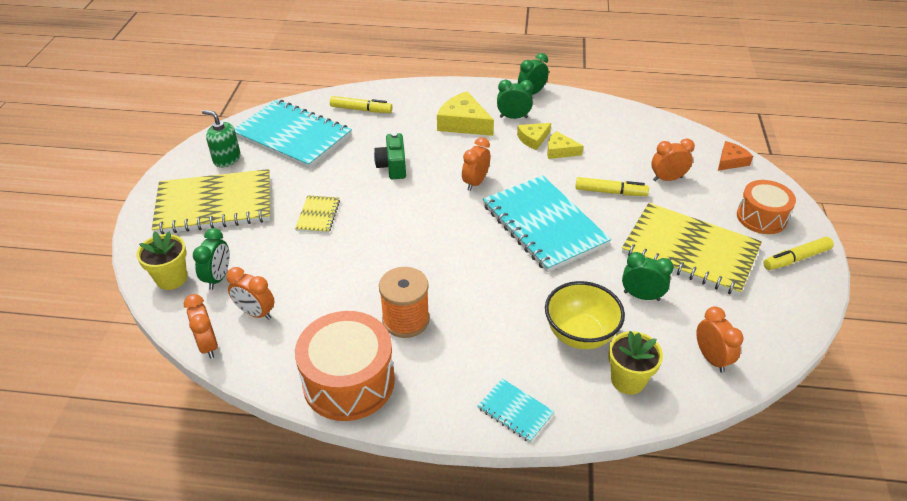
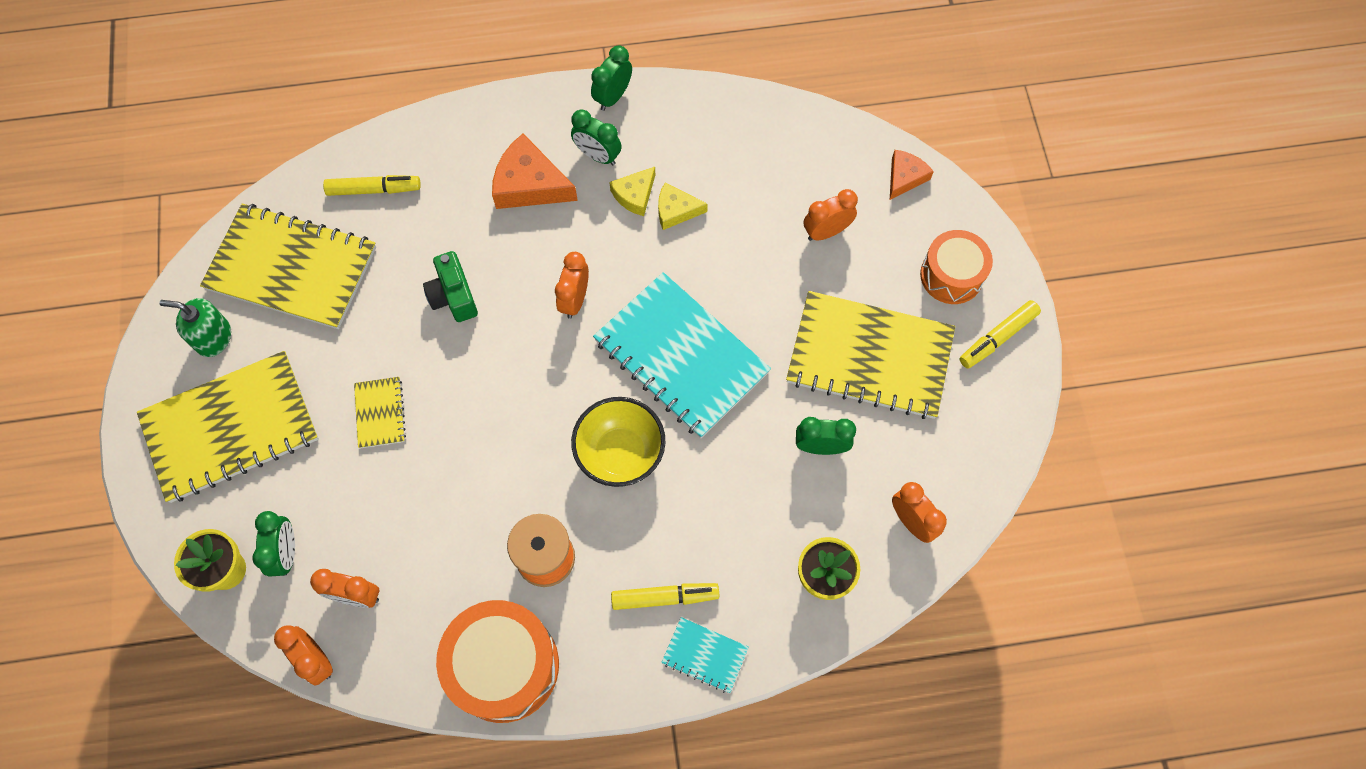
camera: 15 degrees left, 25 degrees up
(293, 136) = (292, 268): turquoise notebook -> yellow notebook
(463, 123) = (530, 184): yellow cheese -> orange cheese
(513, 117) = (598, 156): green clock -> green clock turned 135 degrees counterclockwise
(580, 334) = (757, 525): yellow bowl -> yellow bowl (620, 454)
(610, 192) = (756, 275): yellow marker -> yellow marker (665, 597)

